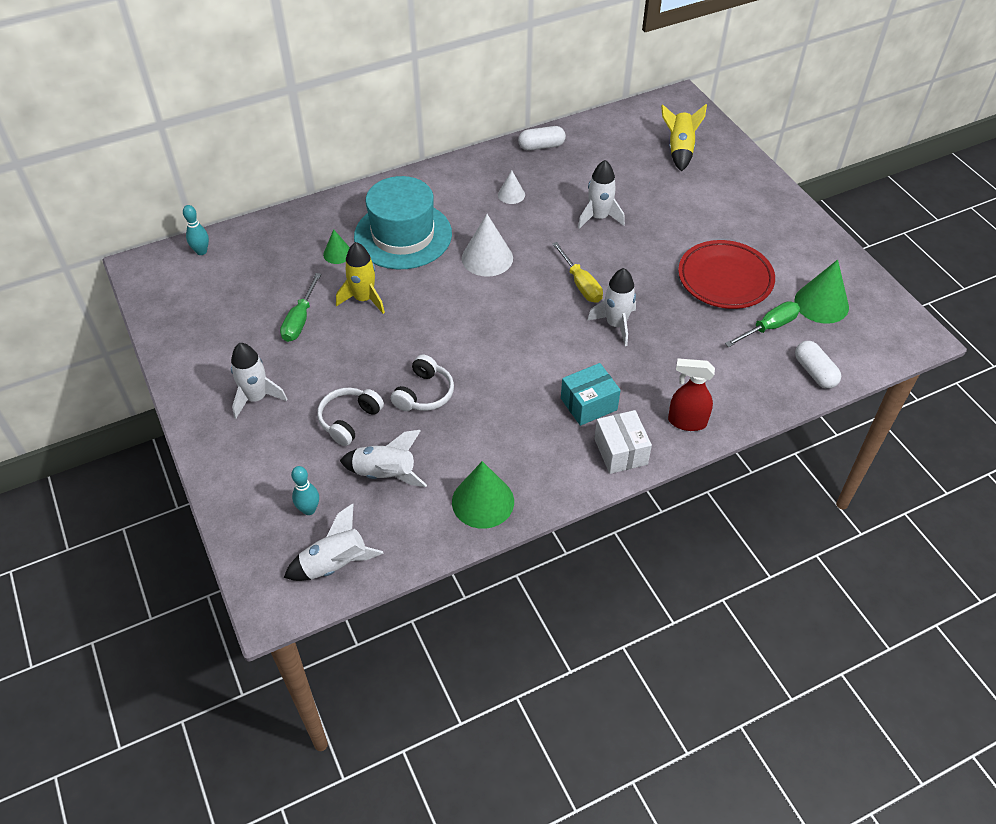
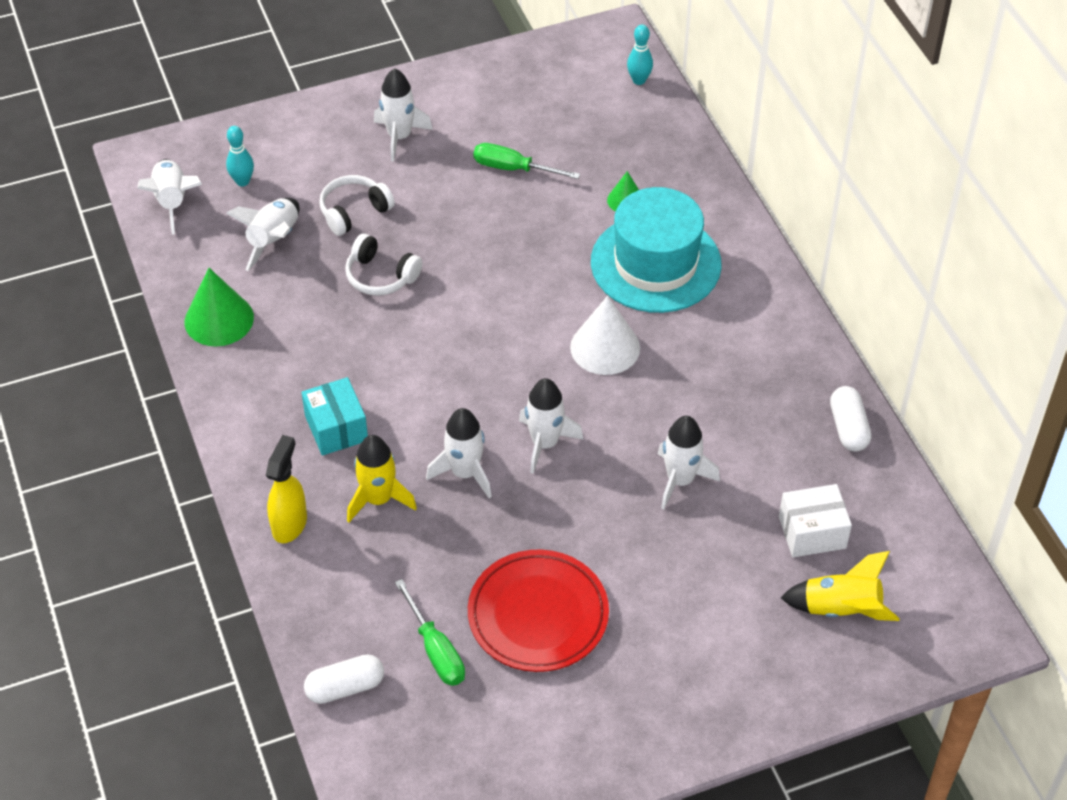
camera: 95 degrees right, 0 degrees up
(349, 420) = (354, 211): white headphones -> white headphones turned 75 degrees counterclockwise
(364, 299) = (541, 224): yellow rocket -> yellow rocket (378, 499)
(511, 194) = (735, 382): white cone -> none
(581, 284) = (545, 443): yellow screwdriver -> white rocket
(620, 451) = (259, 450): white box -> white box (812, 532)
(686, 422) = (290, 524): red spray bottle -> yellow spray bottle
(821, 303) = (474, 729): green cone -> none

